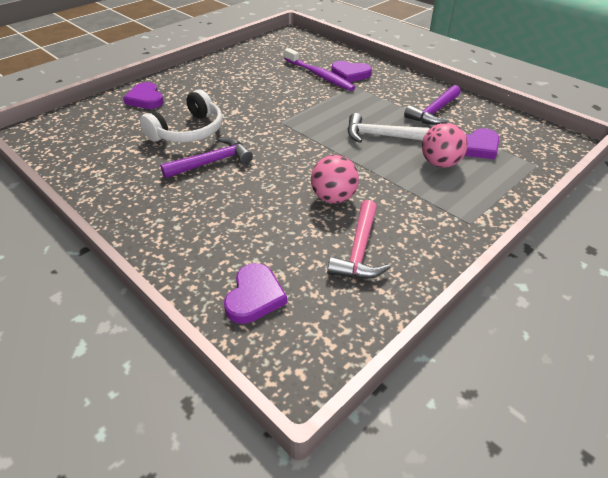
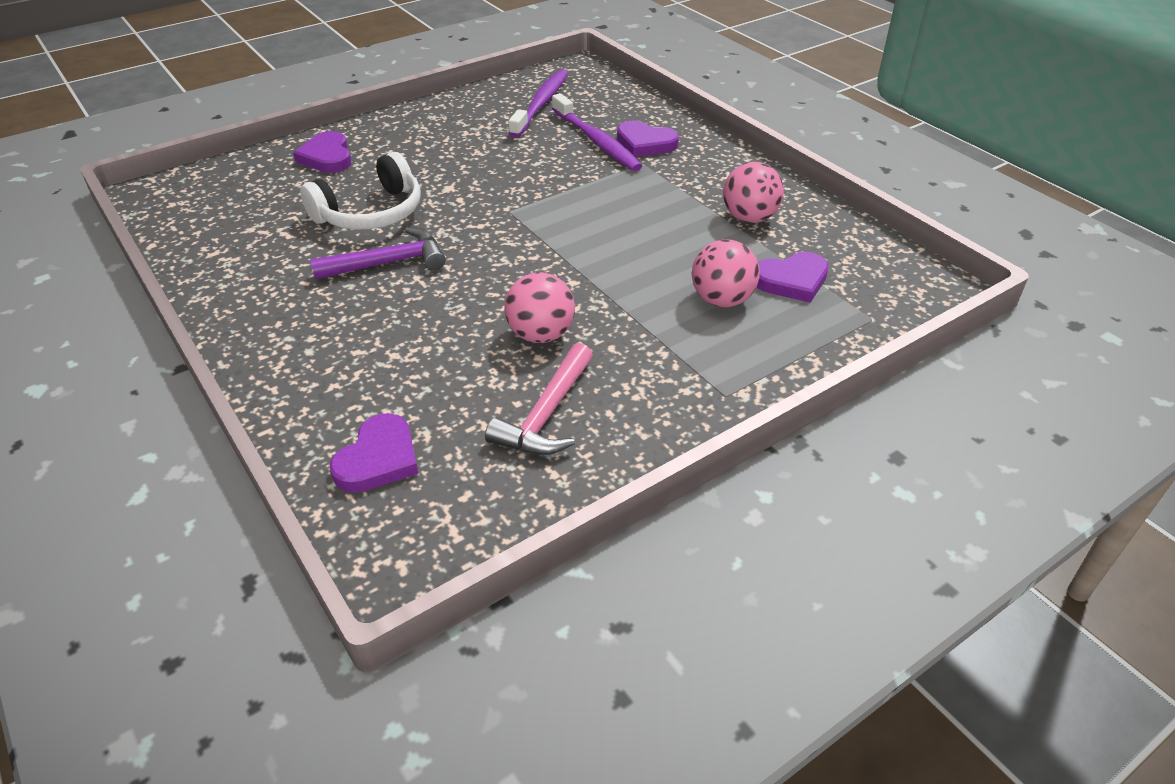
camera: 10 degrees right, 0 degrees up
(275, 56) = (541, 104): none -> purple toothbrush
(379, 136) = (648, 247): white hammer -> none
(434, 112) = (749, 218): purple hammer -> pink ball

